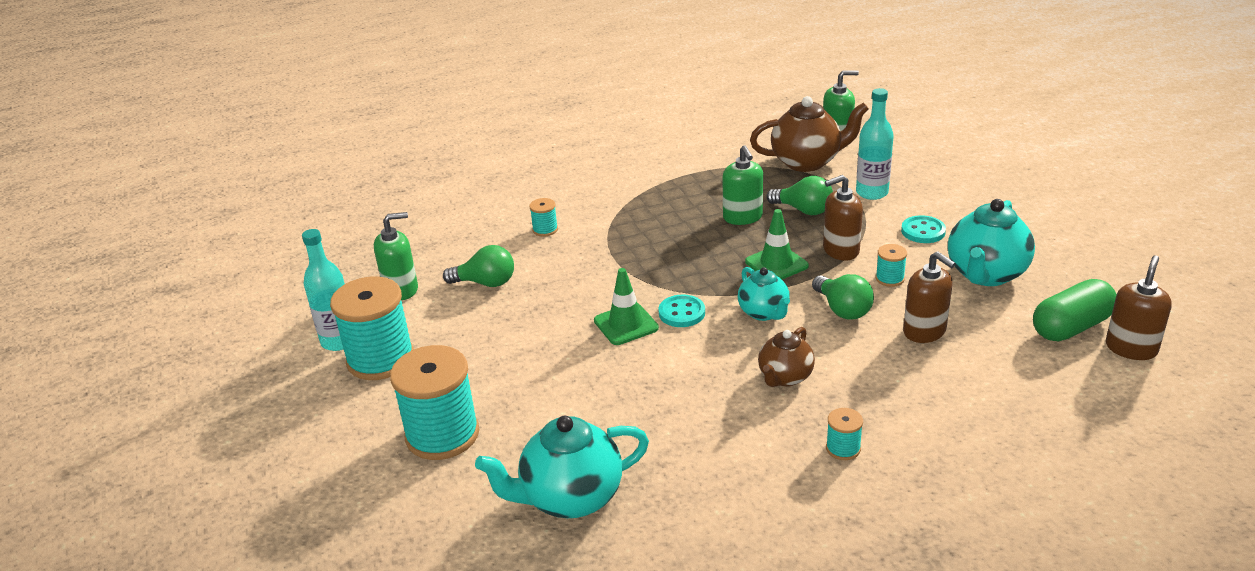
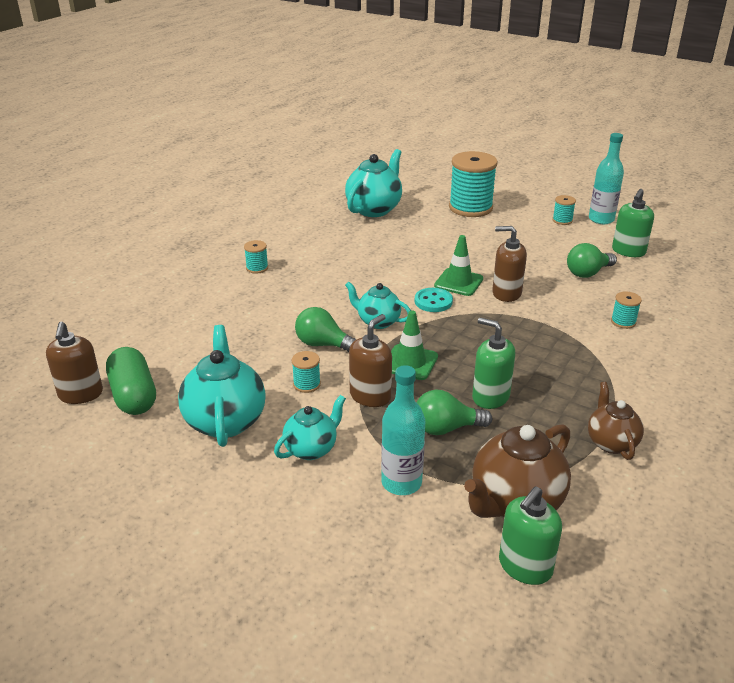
camera: 140 degrees right, 0 degrees up
(380, 359) = (562, 220): turquoise spool -> turquoise spool, size x0.44
(785, 377) = (323, 289): brown teapot -> brown teapot (611, 442)
(923, 231) = (311, 449): turquoise button -> turquoise teapot
(924, 331) = (250, 350): brown soap dispenser -> brown soap dispenser (506, 293)
(1071, 327) = (133, 395): green capsule -> green capsule turned 45 degrees counterclockwise

